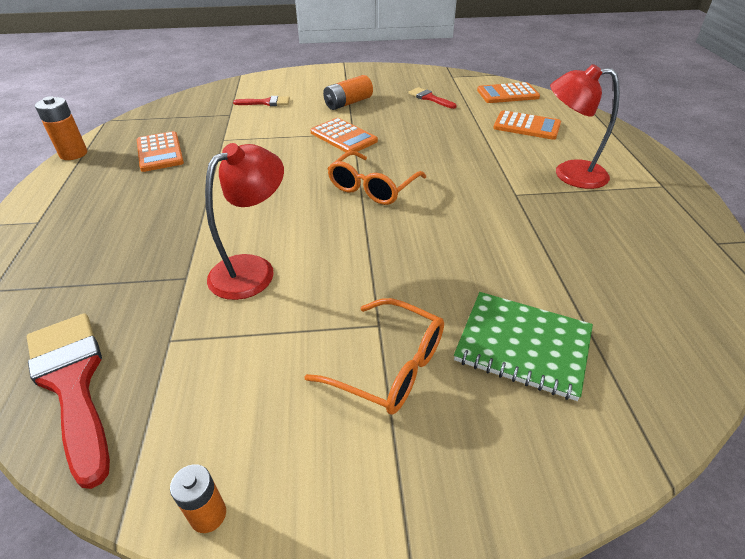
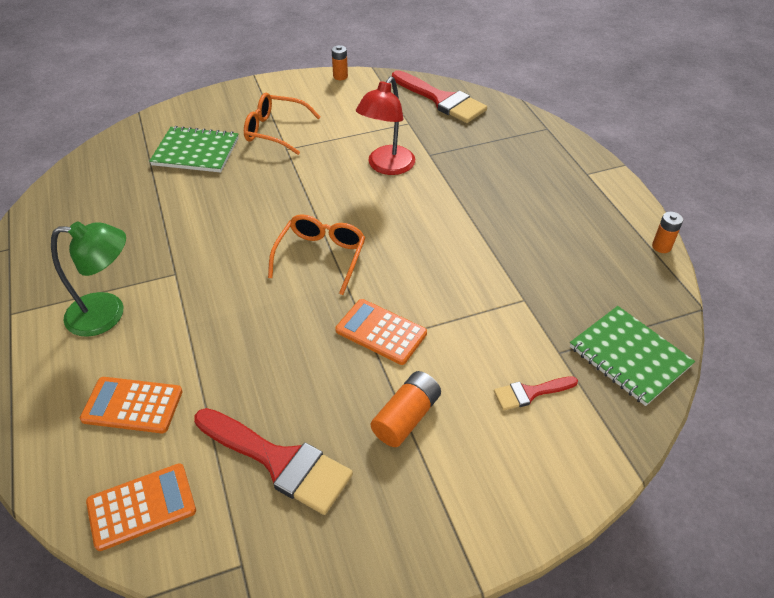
camera: 165 degrees right, 5 degrees up
(73, 154) = (661, 246): orange battery -> orange battery, size x0.66
(160, 152) = (574, 265): orange calculator -> none
(188, 107) = (629, 356): none -> green notebook
(429, 98) = (279, 461): red brush -> red brush, size x1.91
(569, 174) = (107, 314): red lamp -> green lamp

